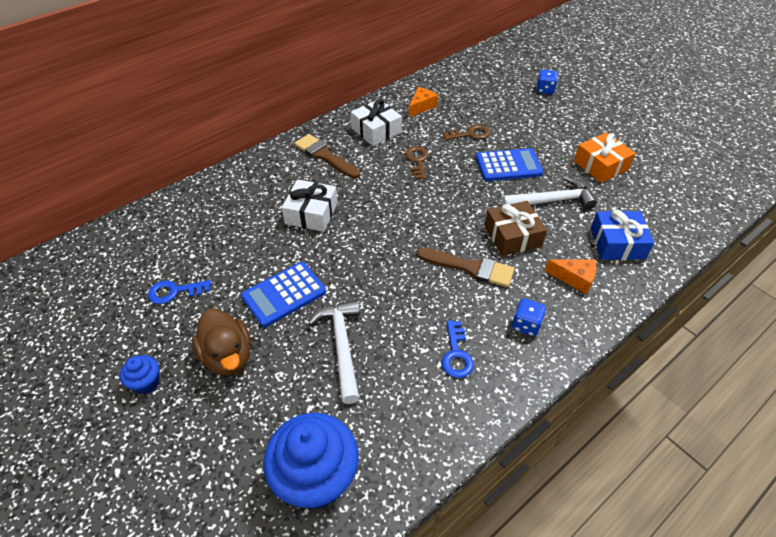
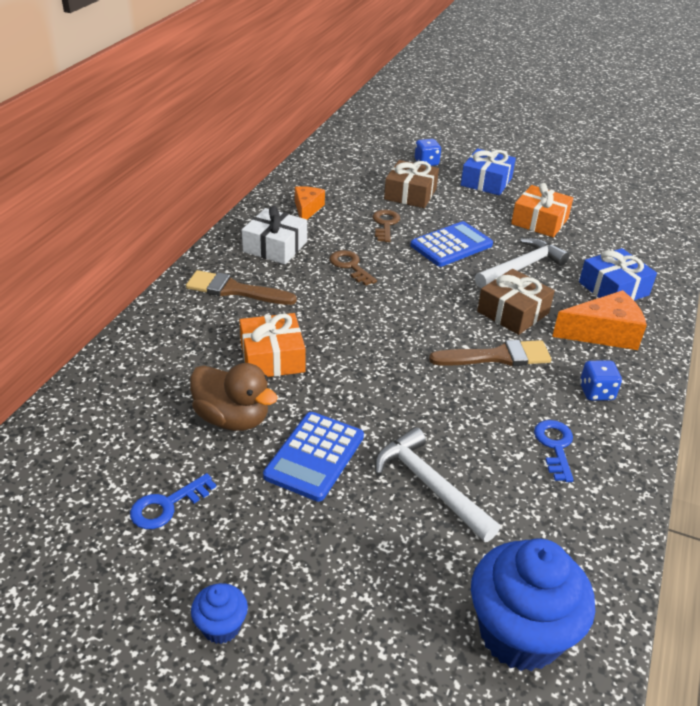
camera: 30 degrees left, 10 degrees down
(228, 356) = (304, 551): brown duck -> brown duck (232, 418)
(311, 213) = (272, 357): white gift -> orange gift
(456, 354) = (555, 446): blue key -> blue key turned 150 degrees counterclockwise
(470, 134) = (385, 224): brown key -> brown key turned 45 degrees counterclockwise
(510, 114) = (410, 194): none -> brown gift
(574, 278) = (603, 333): orange cheese -> orange cheese, size x1.55
(582, 119) = (486, 182): none -> blue gift

